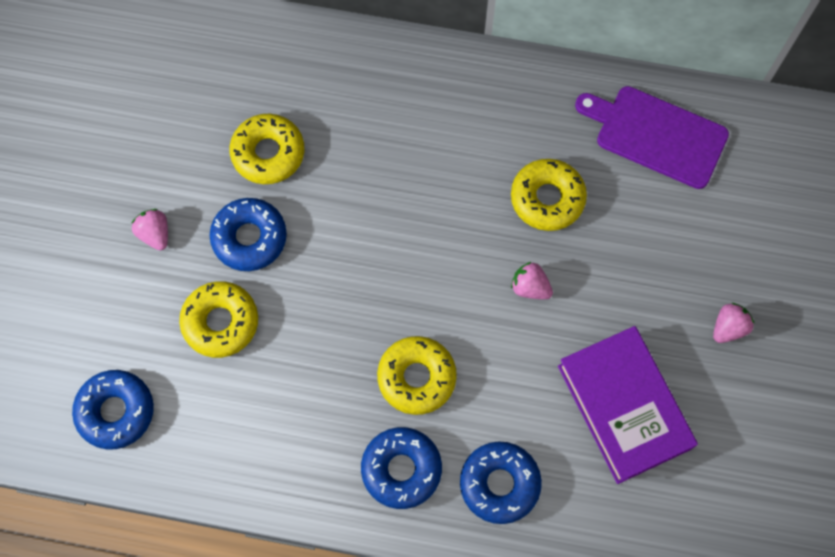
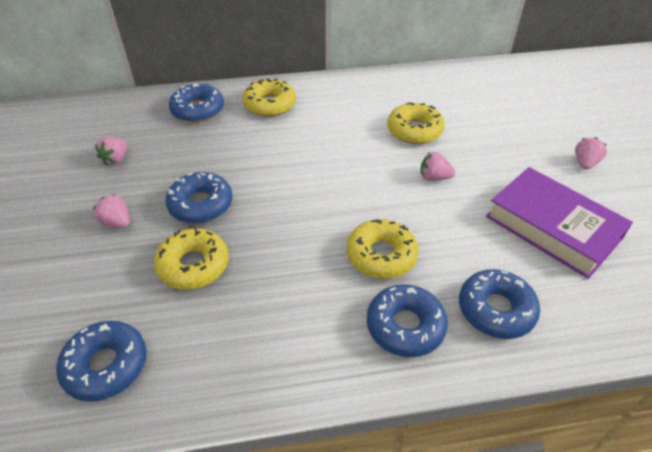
camera: 20 degrees left, 25 degrees down
(171, 130) = (116, 159): none -> pink strawberry
(268, 153) = (199, 154): yellow donut -> yellow donut (269, 104)
(288, 67) = (198, 110): none -> blue donut
(656, 135) = (463, 87): purple cutting board -> none

